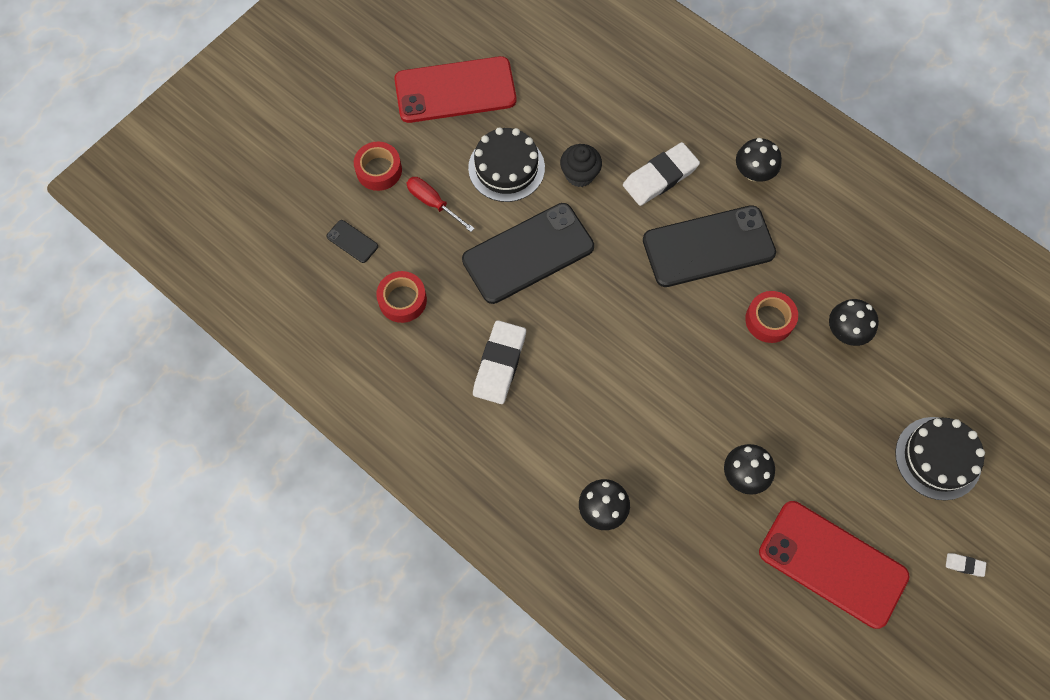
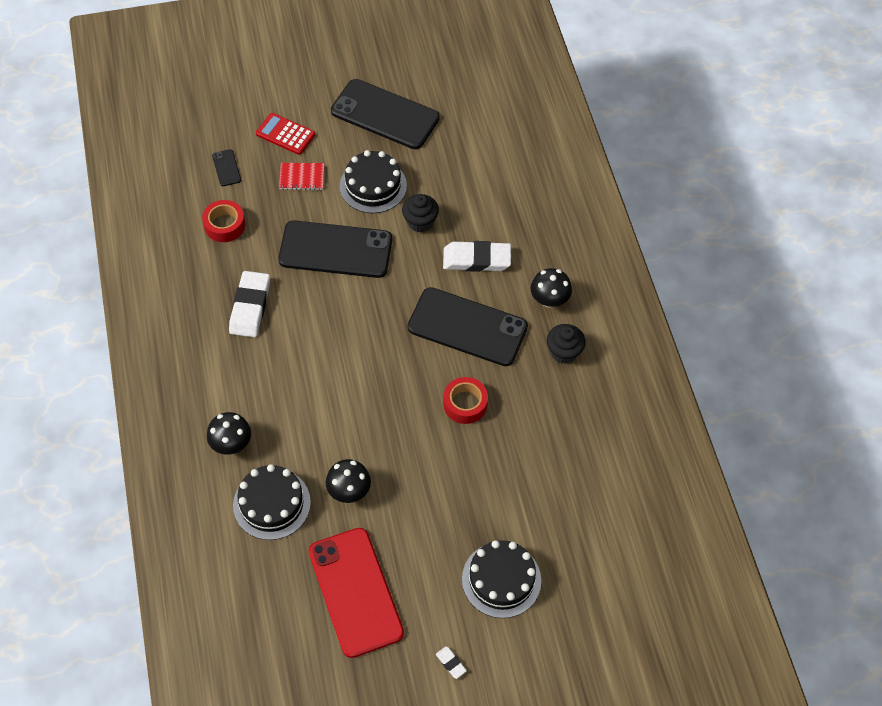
camera: 35 degrees right, 10 degrees down
(379, 170) = (285, 134): red tape -> red calculator
(433, 203) = (302, 177): red screwdriver -> red notebook
(455, 90) = (385, 114): red phone -> black phone
(499, 364) = (250, 307): white eraser -> white eraser turned 45 degrees counterclockwise
(689, 538) = (271, 504): none -> black cake
(807, 213) = (563, 352): none -> black cupcake
(846, 331) = (515, 449): black mushroom -> none

